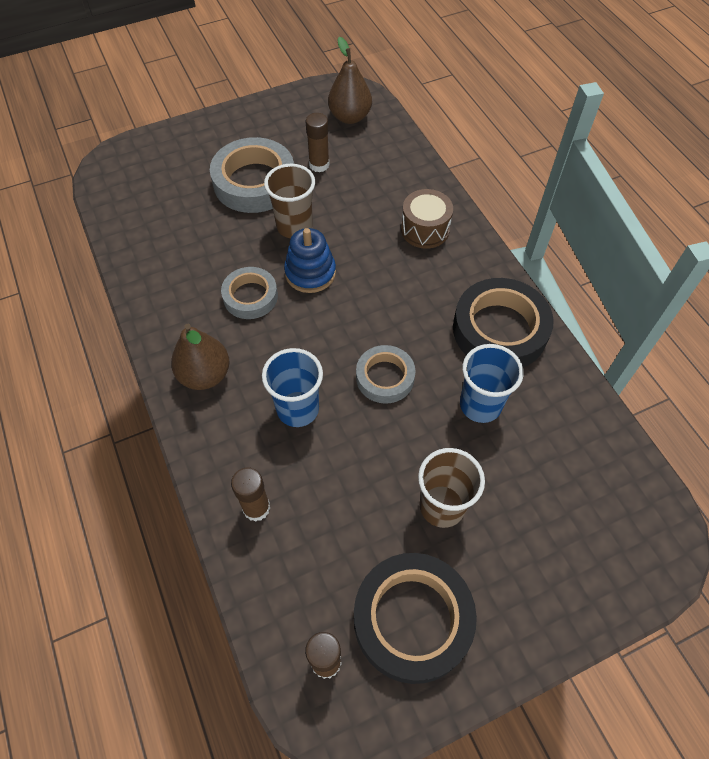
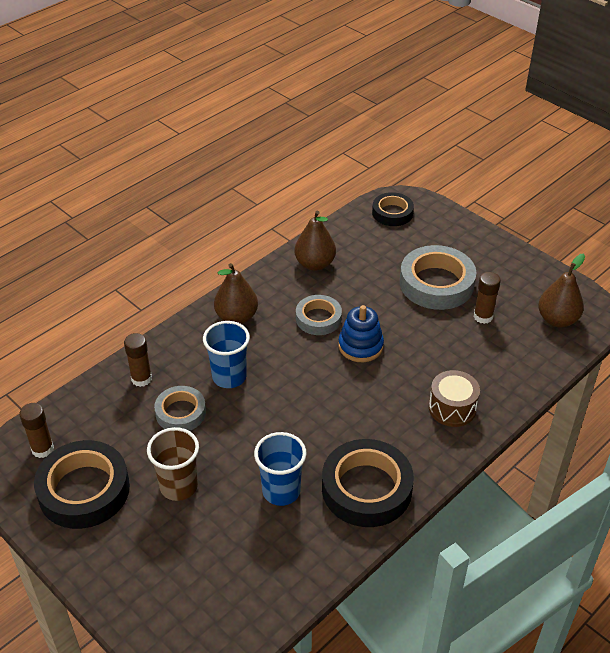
camera: 70 degrees right, 15 degrees down
(125, 179) = (392, 213): none -> black tape
(162, 273) = (315, 264): none -> brown pear
(294, 226) = (403, 322): brown cup -> none
(385, 377) = (280, 421): grey tape -> grey tape (180, 412)

